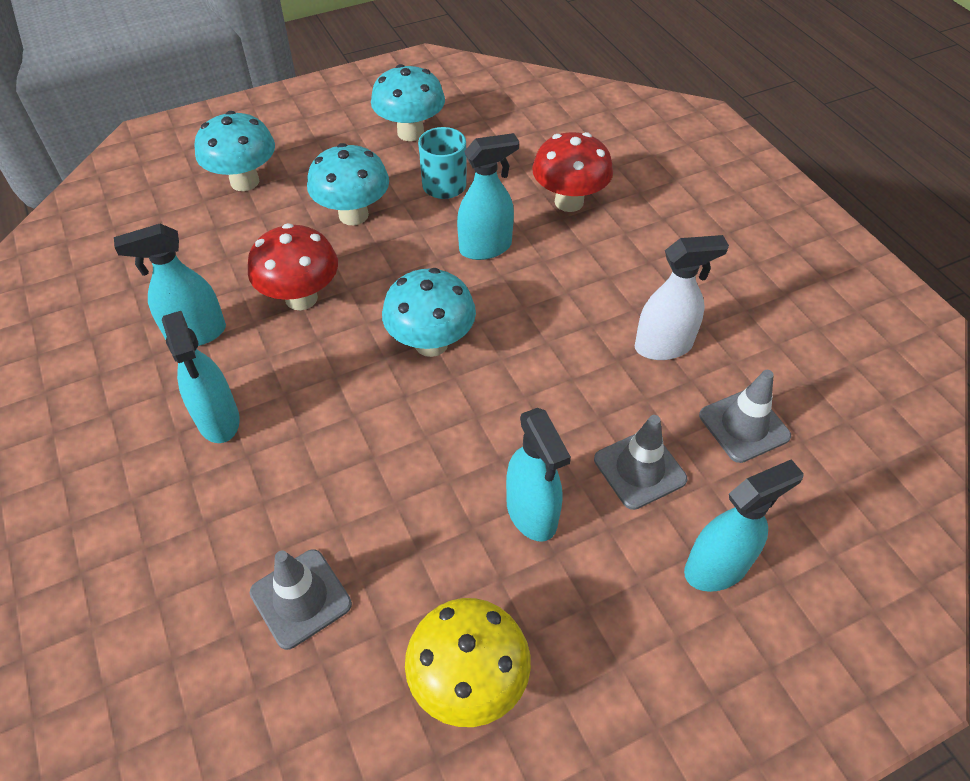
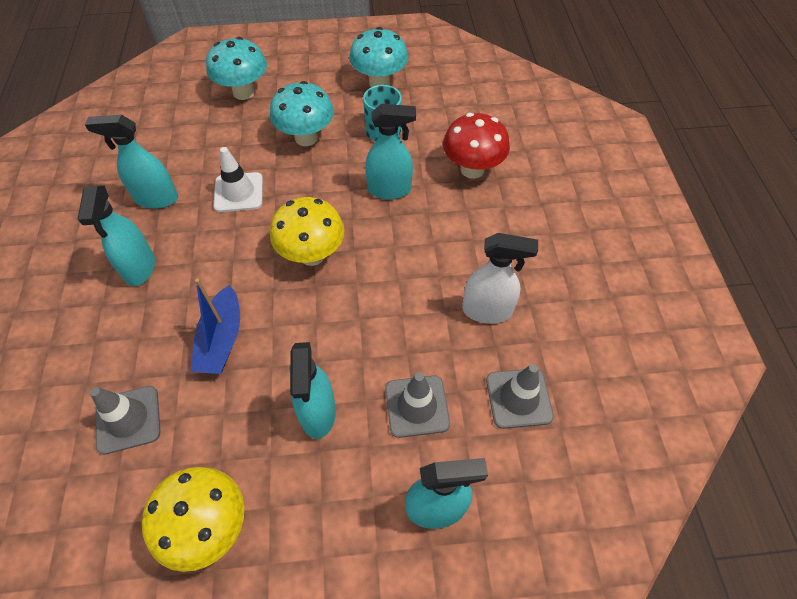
camera: 20 degrees right, 5 degrees up
(301, 298) = (238, 192): red mushroom -> white traffic cone
(371, 470) = (222, 339): none -> blue boat
(431, 343) = (312, 254): turquoise mushroom -> yellow mushroom

